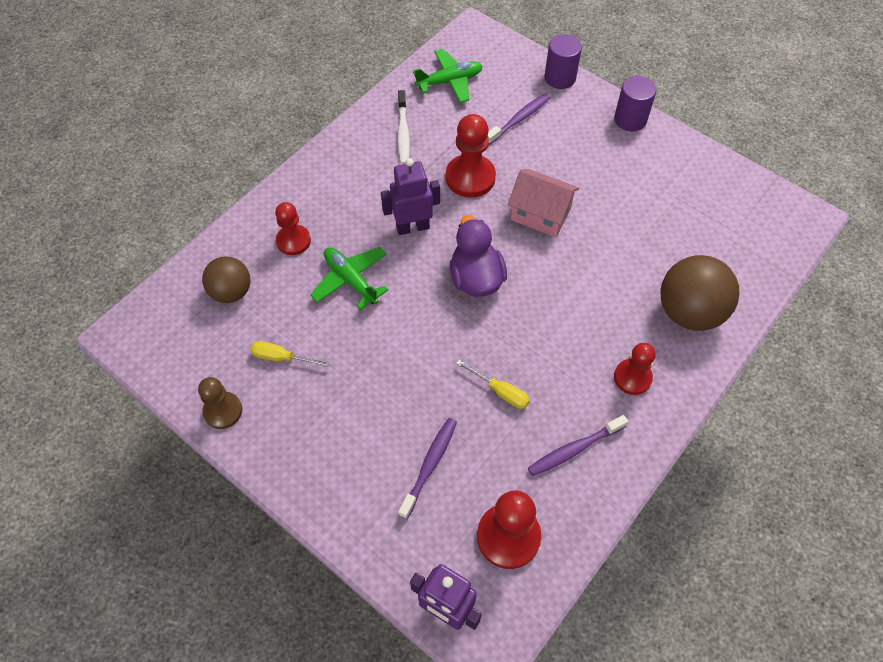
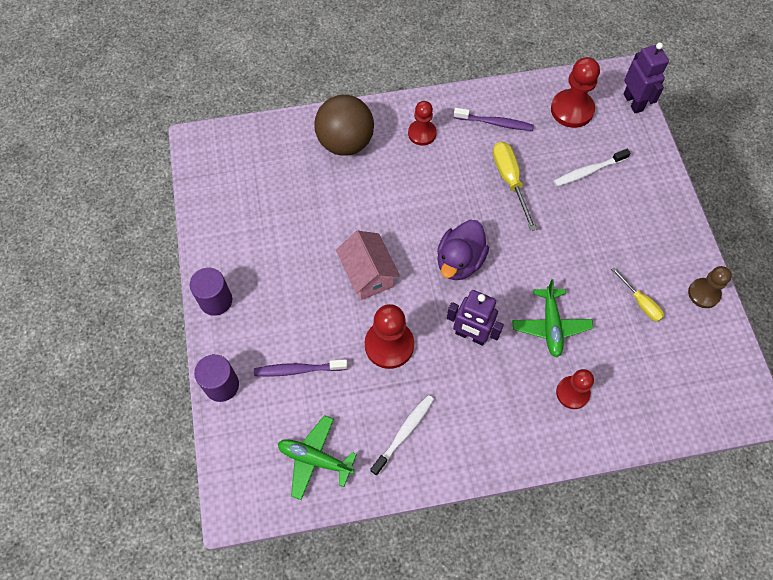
camera: 140 degrees left, 5 degrees up
(231, 292) = (649, 382): brown ball -> none
(429, 466) = (589, 171): purple toothbrush -> white toothbrush
(500, 391) = (510, 181): yellow screwdriver -> yellow screwdriver, size x1.59

